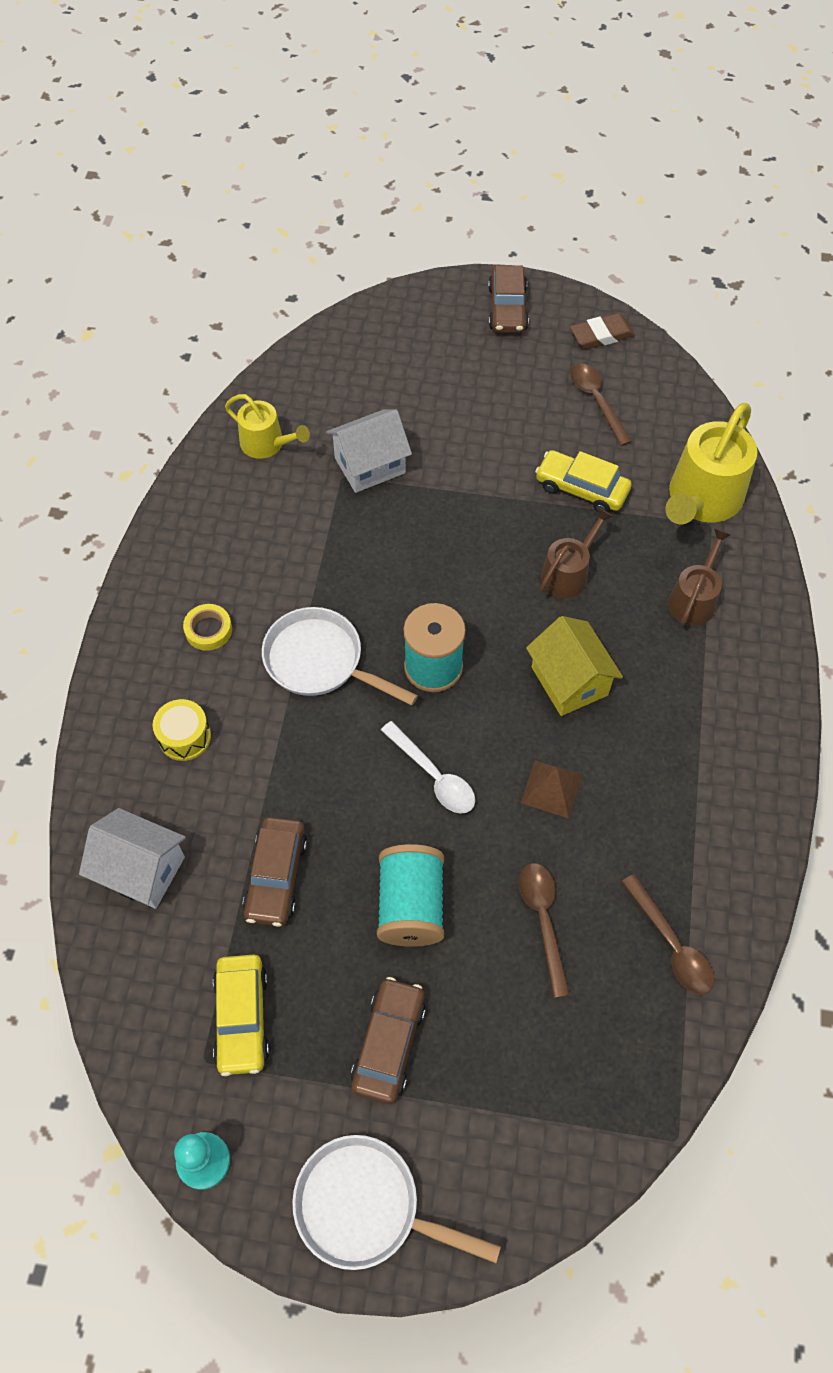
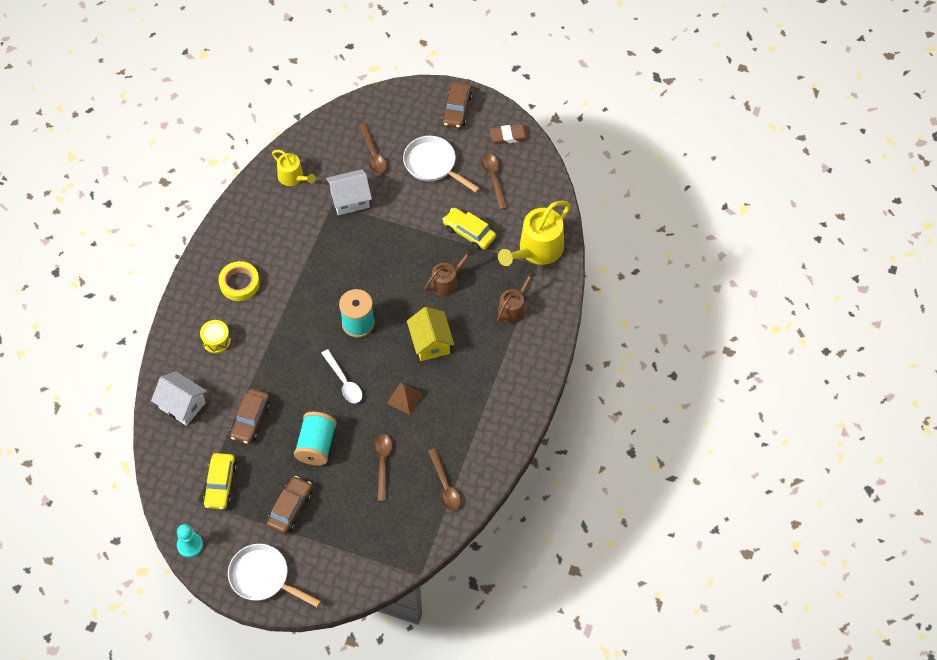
camera: 10 degrees right, 0 degrees up
(208, 630) = (239, 283): yellow tape -> yellow tape, size x1.51
(320, 661) = (297, 310): white pan -> white pan (433, 164)
(391, 391) = (373, 154): none -> brown spoon

